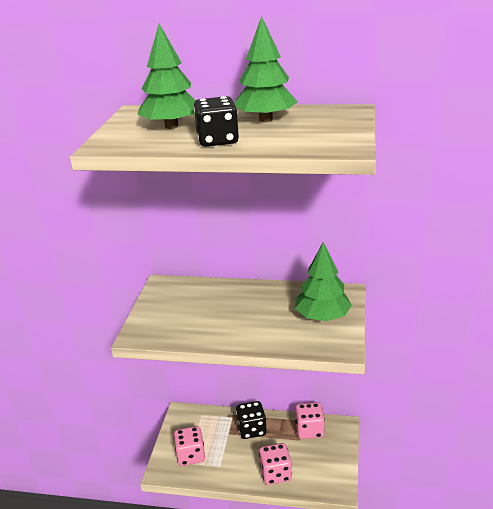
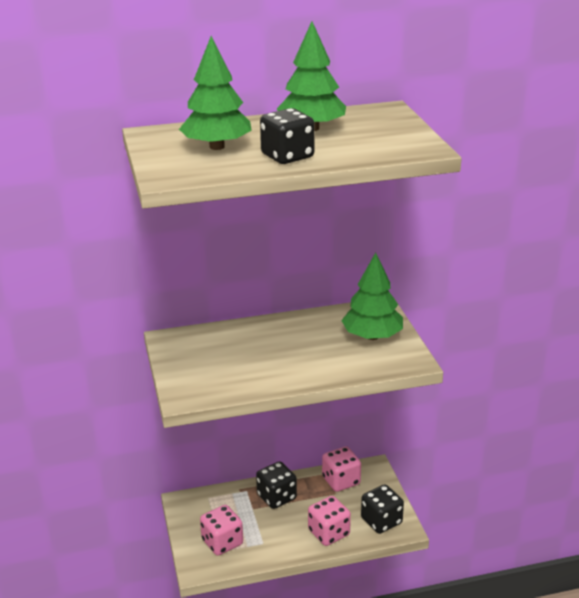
camera: 25 degrees left, 0 degrees up
(324, 476) = (381, 521): none -> black dice

